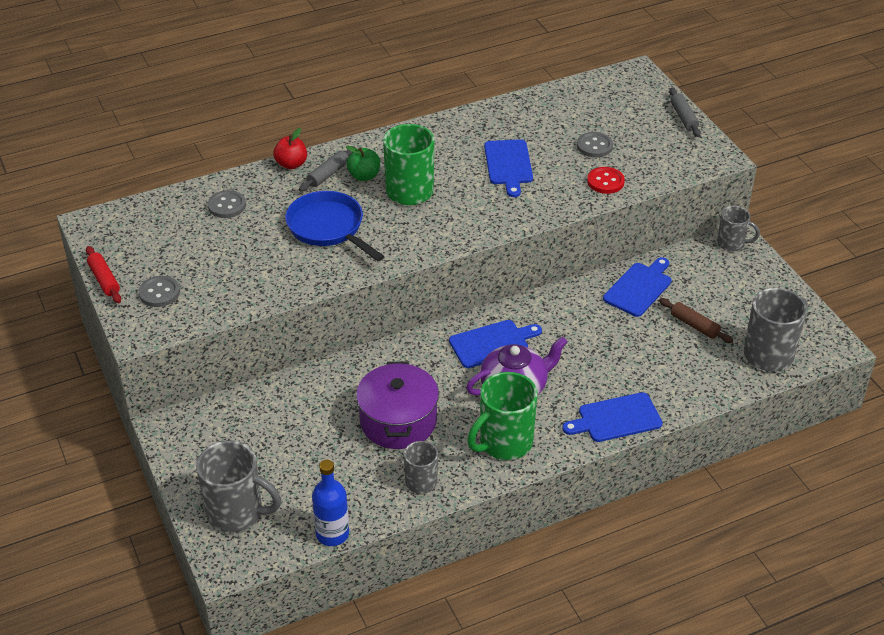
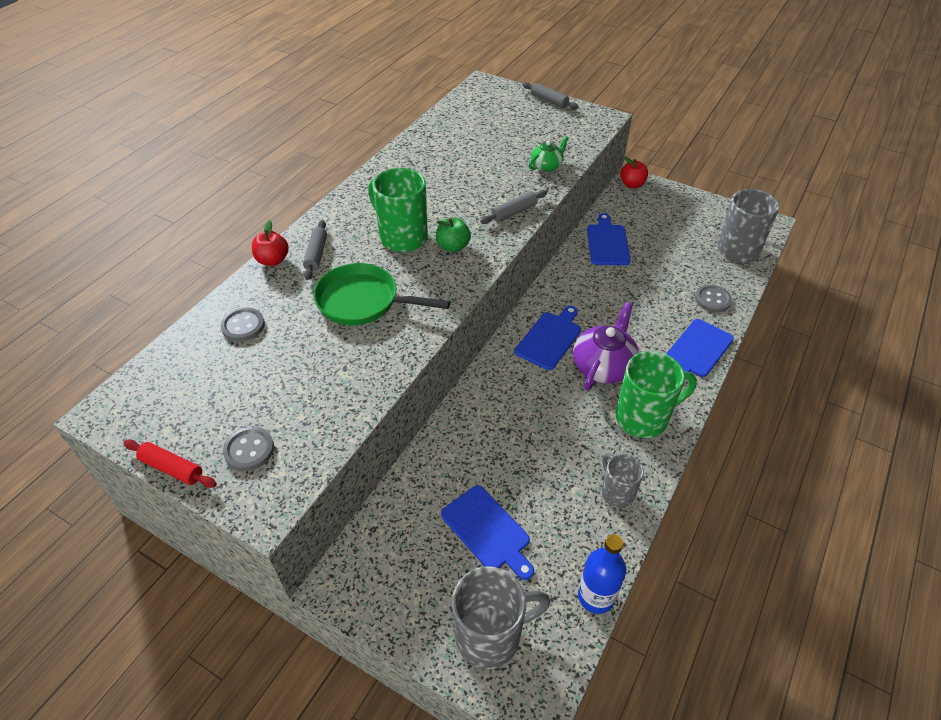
camera: 35 degrees left, 5 degrees up
(328, 228) = (363, 301): blue pan -> green pan
(364, 176) = (350, 242): green apple -> green apple (453, 246)
(398, 421) = (544, 448): purple pot -> none
(504, 443) = (643, 417): green mug -> green mug turned 120 degrees counterclockwise
(508, 165) = (461, 183): blue cutting board -> blue cutting board (487, 531)
(527, 211) = (514, 212): none -> grey rolling pin
(594, 146) = (510, 144): grey button -> grey button (712, 299)
(605, 182) = (547, 166): red button -> green teapot
(694, 325) = (671, 252): brown rolling pin -> none
(731, 244) = (632, 184): grey mug -> red apple

